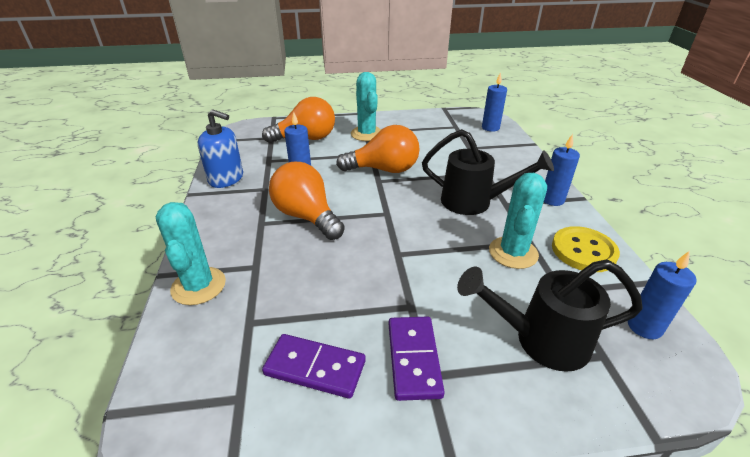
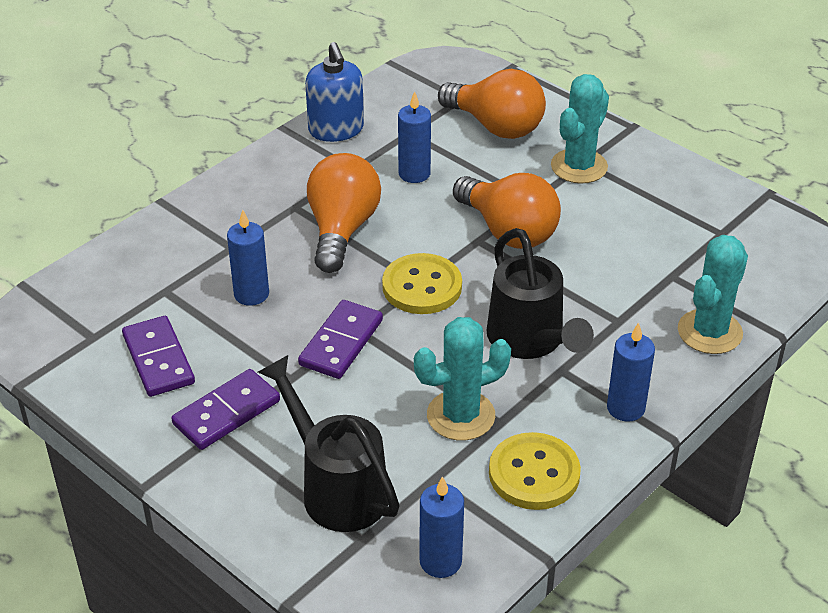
camera: 50 degrees right, 5 degrees up
(198, 286) = (171, 232): turquoise cactus -> turquoise cactus (709, 332)
(391, 214) = (422, 286): none -> yellow button
(402, 266) = (341, 343): none -> purple domino
(490, 128) = (768, 268): blue candle -> blue candle (251, 294)

